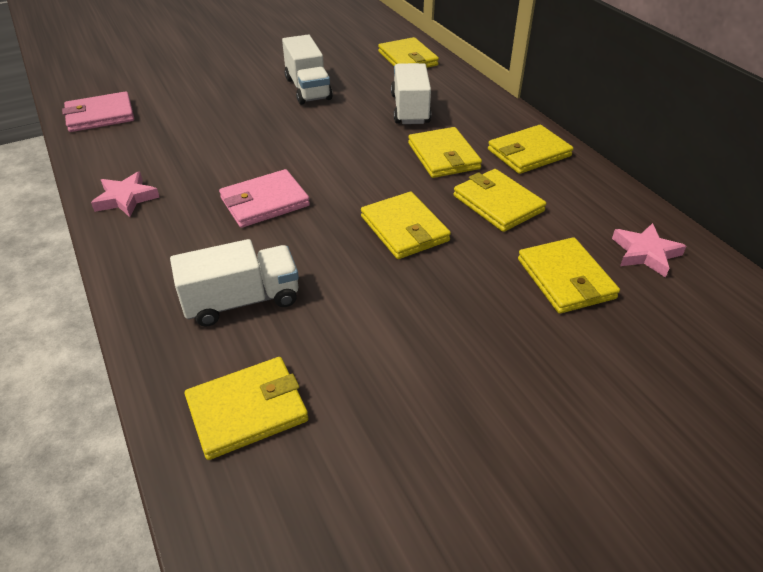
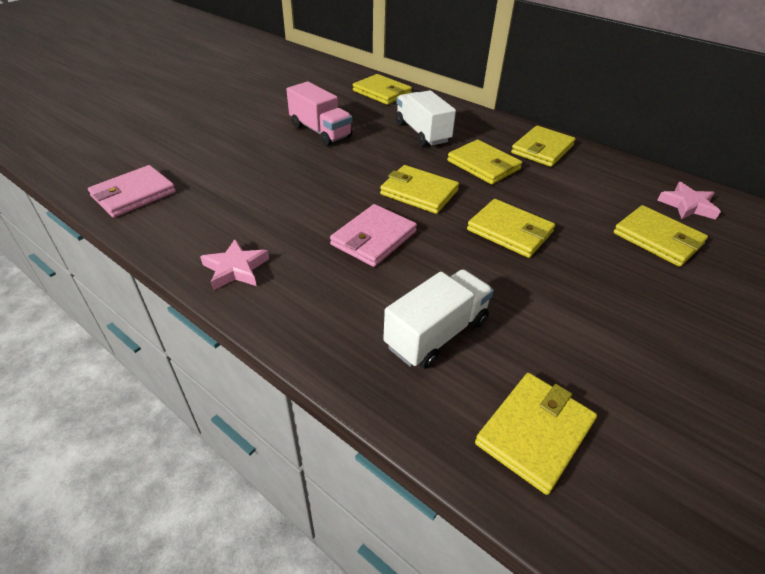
camera: 25 degrees left, 0 degrees up
(308, 89) = (320, 131): white truck -> pink truck
(498, 203) = (558, 193): yellow wallet -> yellow wallet (419, 192)

